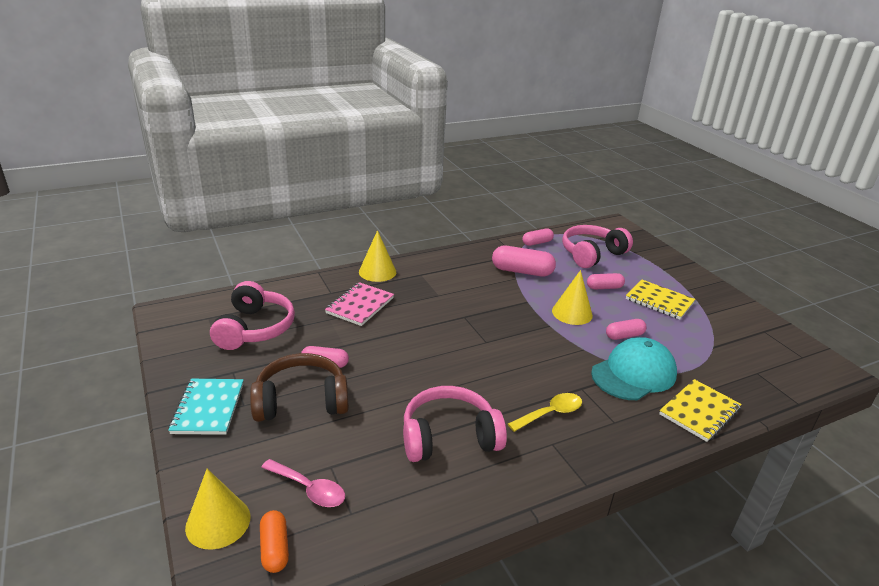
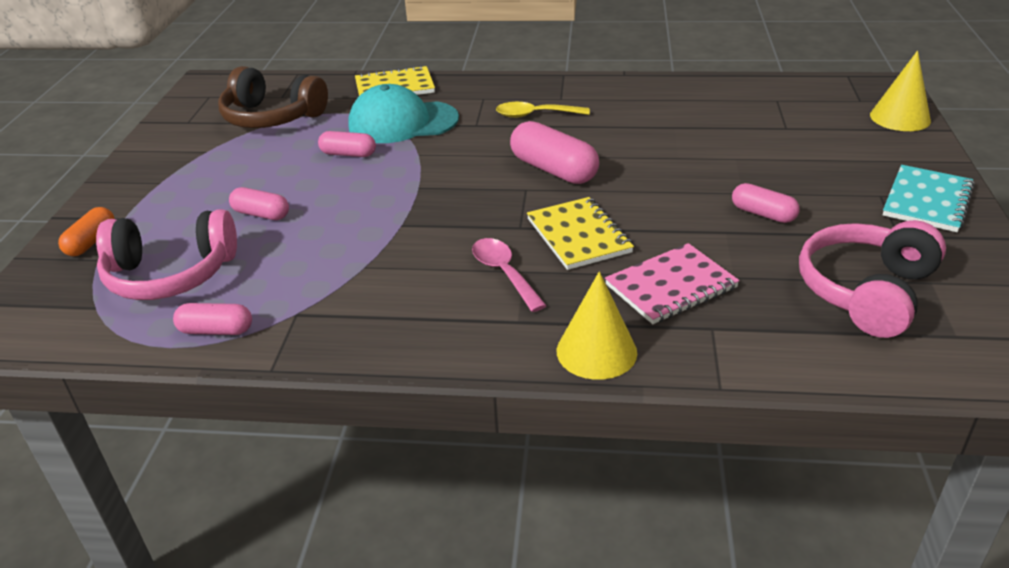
camera: 145 degrees left, 5 degrees up
(275, 548) = (848, 96): orange capsule -> orange capsule (91, 242)
(301, 401) = (805, 182): brown headphones -> brown headphones (272, 117)
(309, 489) = (812, 119): pink spoon -> pink spoon (504, 273)
(449, 437) = (655, 121): pink headphones -> none
(522, 271) = (337, 275): pink capsule -> pink capsule (553, 170)
(572, 313) = (366, 193): yellow cone -> none
(659, 301) = (228, 178): yellow notebook -> yellow notebook (579, 236)

